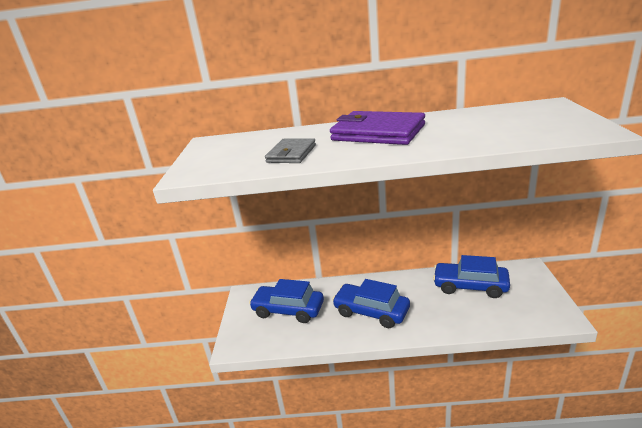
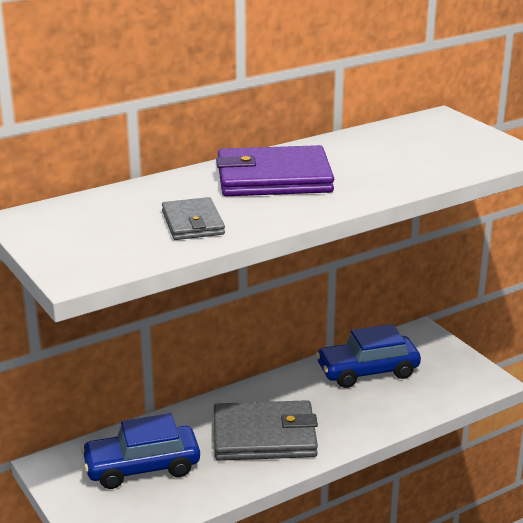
camera: 35 degrees left, 0 degrees up
(371, 312) = (264, 436): blue car -> grey wallet

